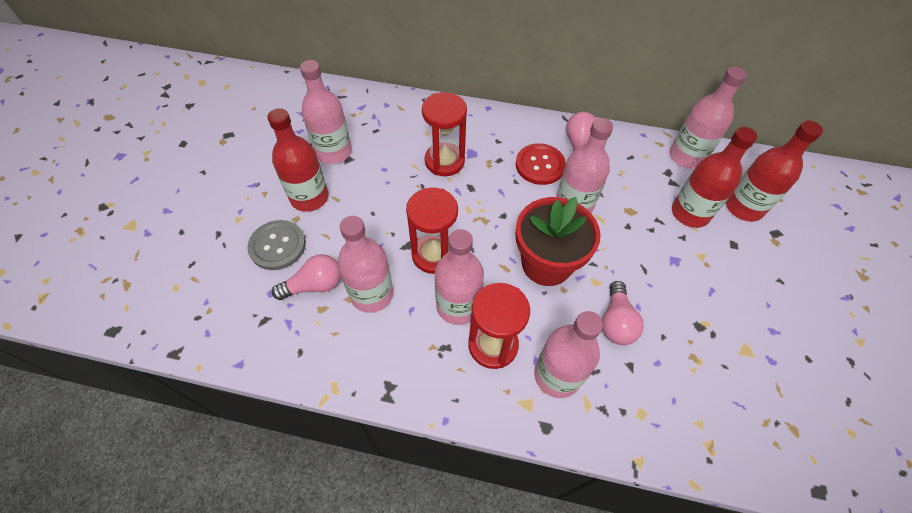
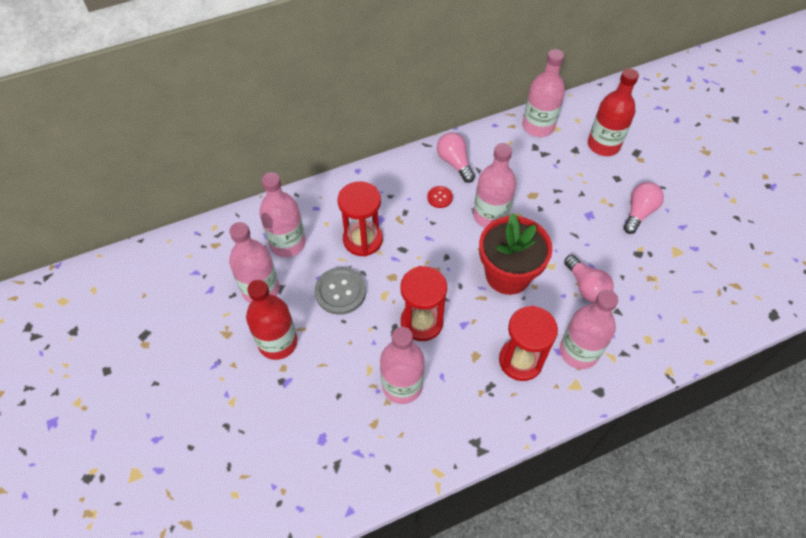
camera: 35 degrees left, 0 degrees up
(277, 246) = (290, 400): grey button -> grey button (340, 291)
(314, 285) = (351, 410): pink light bulb -> pink light bulb (639, 212)
(457, 306) = (472, 349): pink bottle -> pink bottle (287, 243)
(540, 165) = (439, 197): red button -> red button, size x0.54
(690, 213) = (573, 171): red bottle -> none

